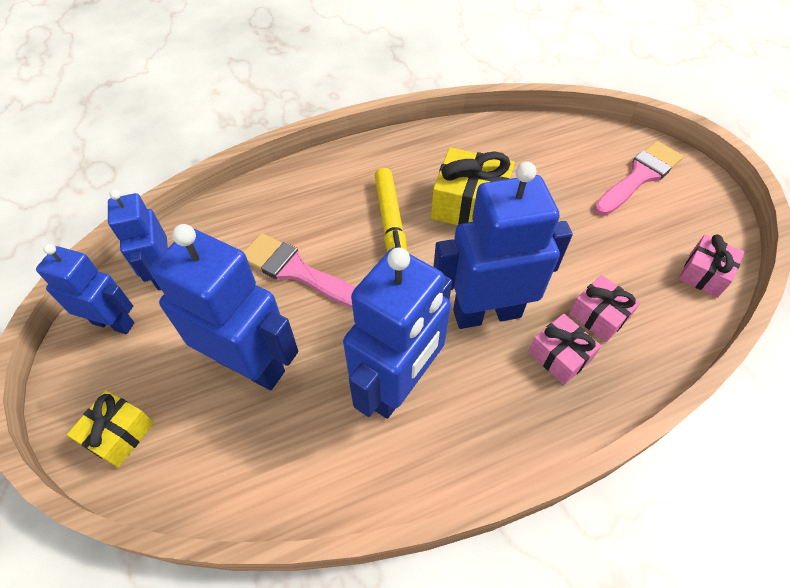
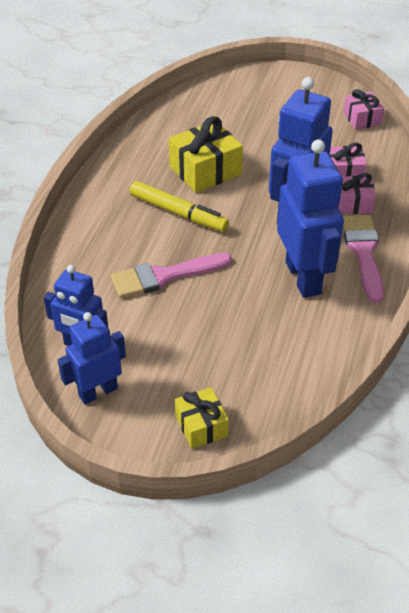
camera: 50 degrees left, 10 degrees down
(251, 365) = (216, 336): blue robot -> none
(639, 176) = (270, 93): pink brush -> pink brush (363, 252)

